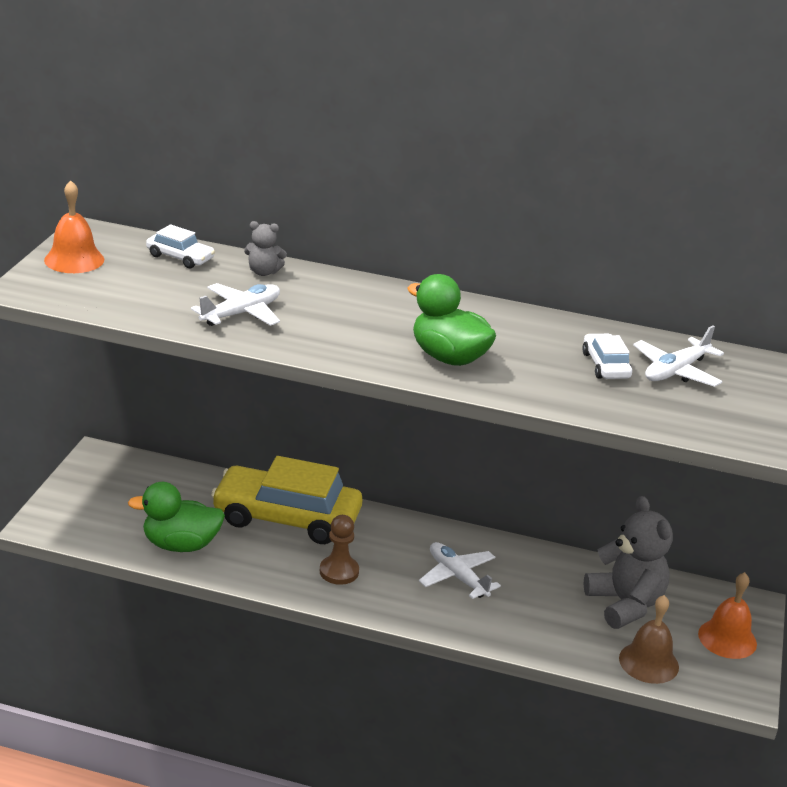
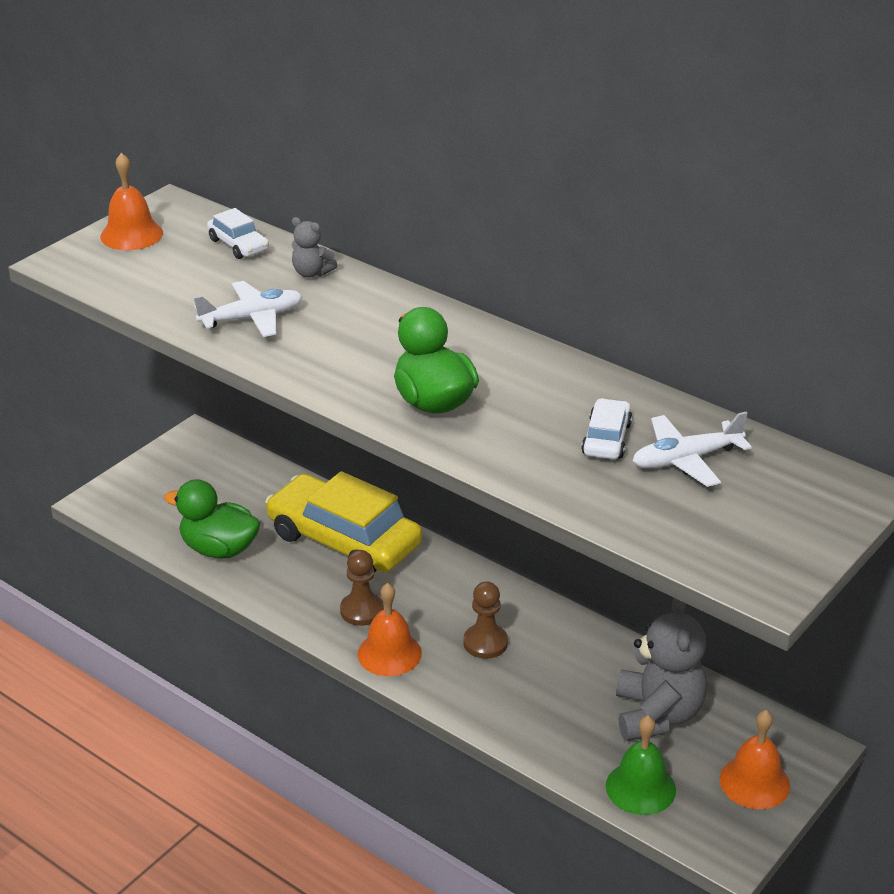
camera: 25 degrees right, 5 degrees up
(384, 601) = (389, 653): none -> orange bell
(457, 577) = (485, 643): white plane -> brown pawn
(648, 662) = (640, 788): brown bell -> green bell

